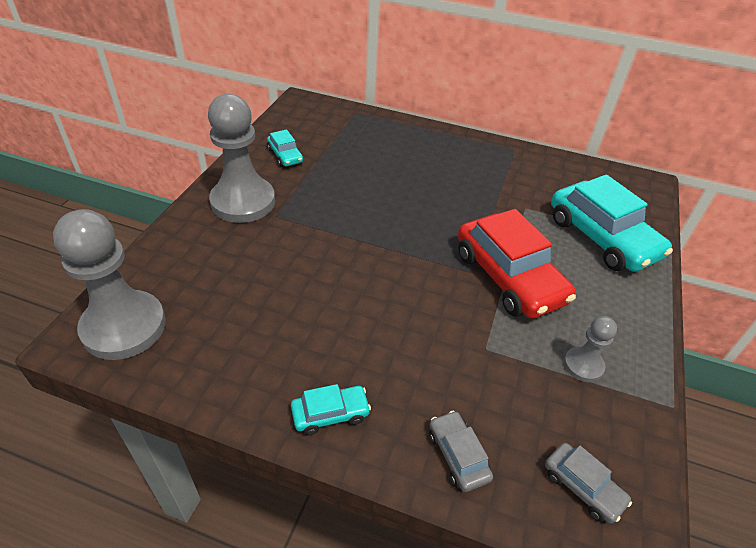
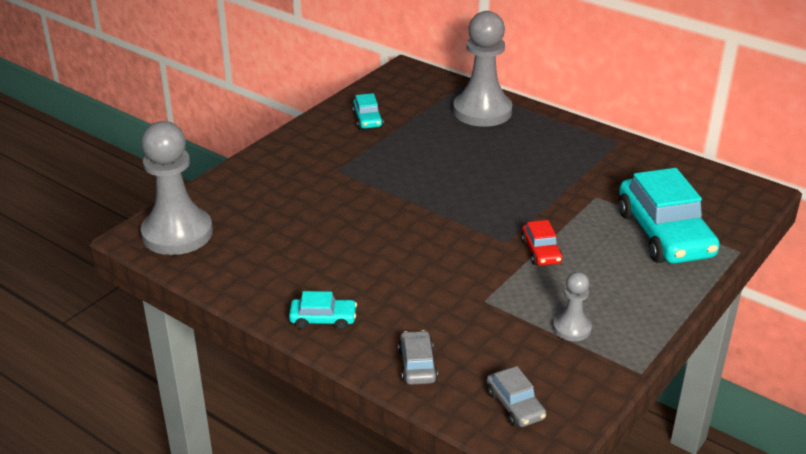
camera: 20 degrees right, 10 degrees down
(243, 202) = (311, 154): grey pawn -> grey pawn (482, 111)
(509, 277) = (541, 251): red car -> red car, size x0.47

